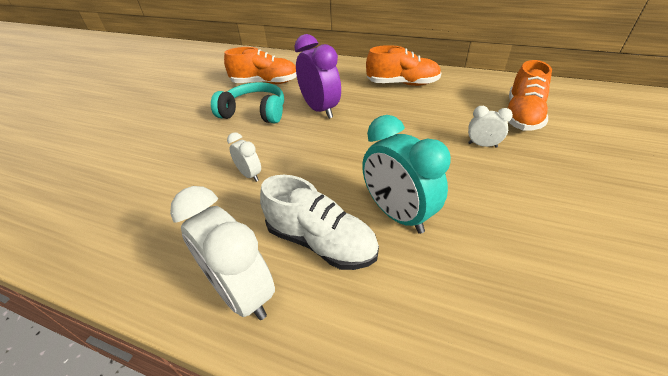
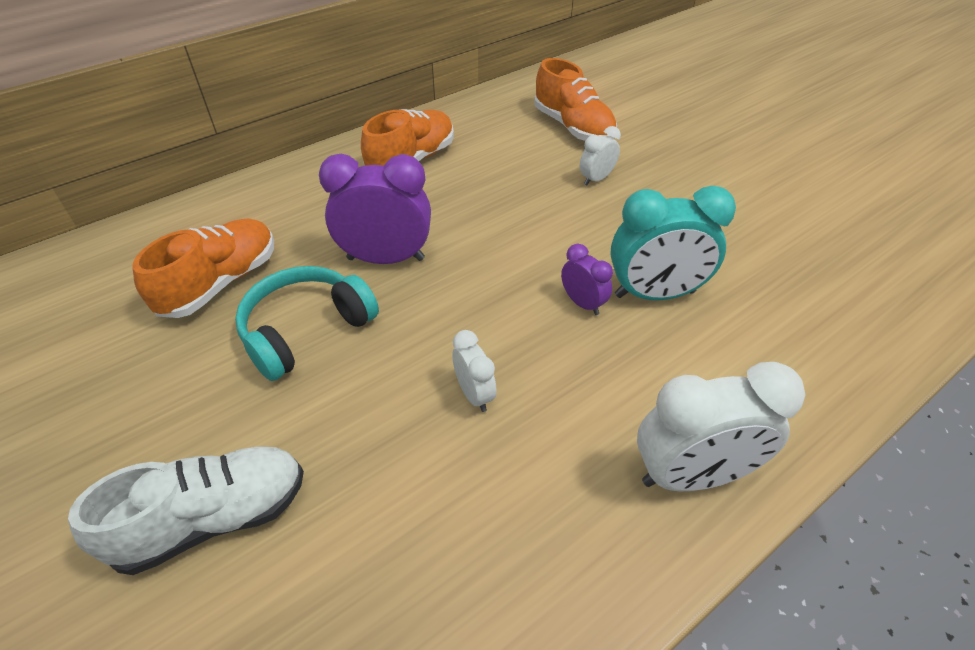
camera: 60 degrees left, 5 degrees up
(250, 175) = (474, 394): white clock -> white clock turned 75 degrees clockwise
(320, 242) = (655, 373): white shoe -> white shoe (213, 519)
(354, 185) = (582, 303): none -> purple clock

